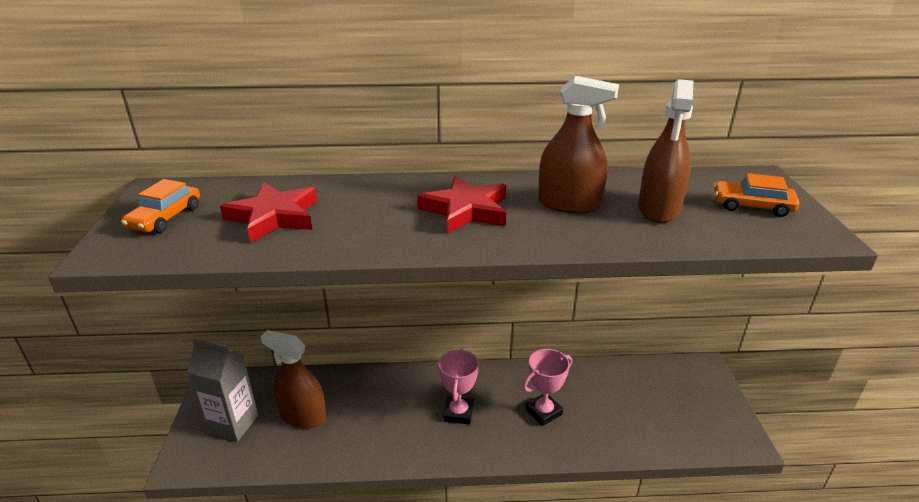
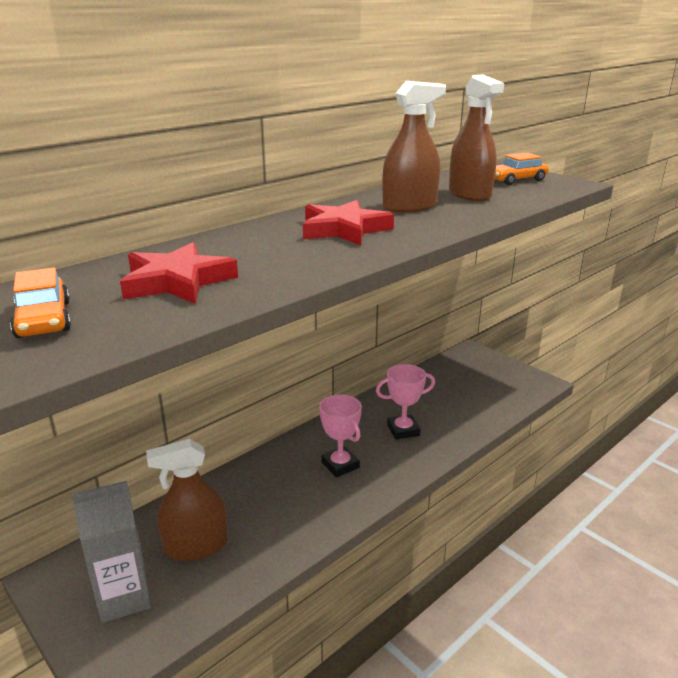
camera: 40 degrees left, 5 degrees down
(543, 412) = (403, 430): pink trophy -> pink trophy turned 60 degrees clockwise

